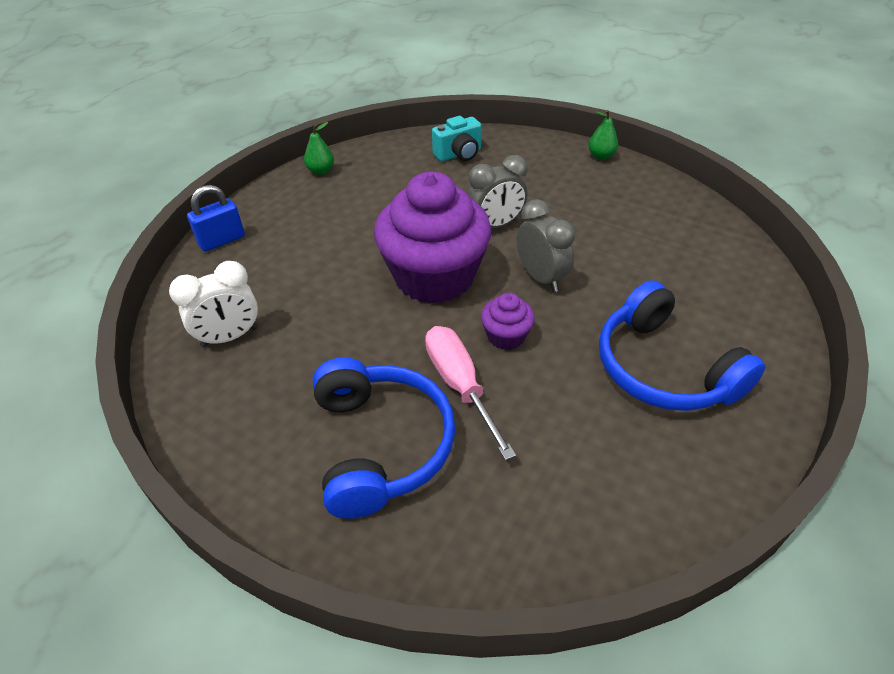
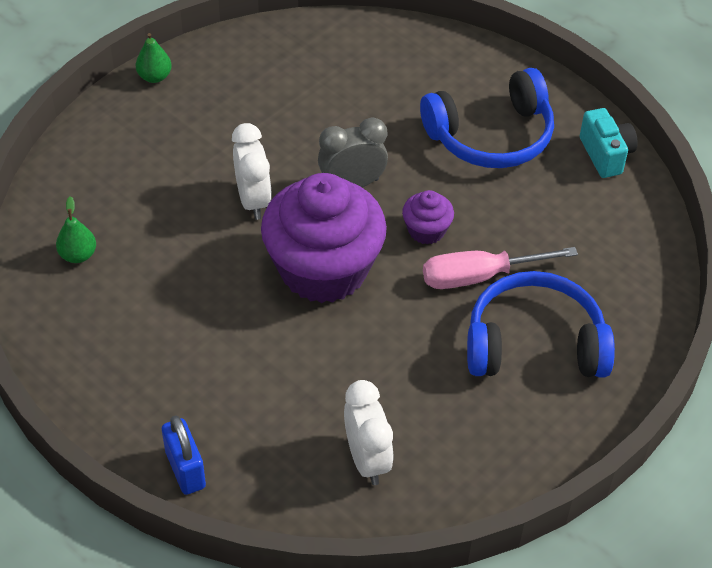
camera: 80 degrees left, 5 degrees up
(321, 171) = (65, 353): green pear -> green pear (78, 255)
(459, 154) = (90, 203): turquoise camera -> turquoise camera (606, 155)
(495, 225) = (253, 200): grey clock -> white clock

